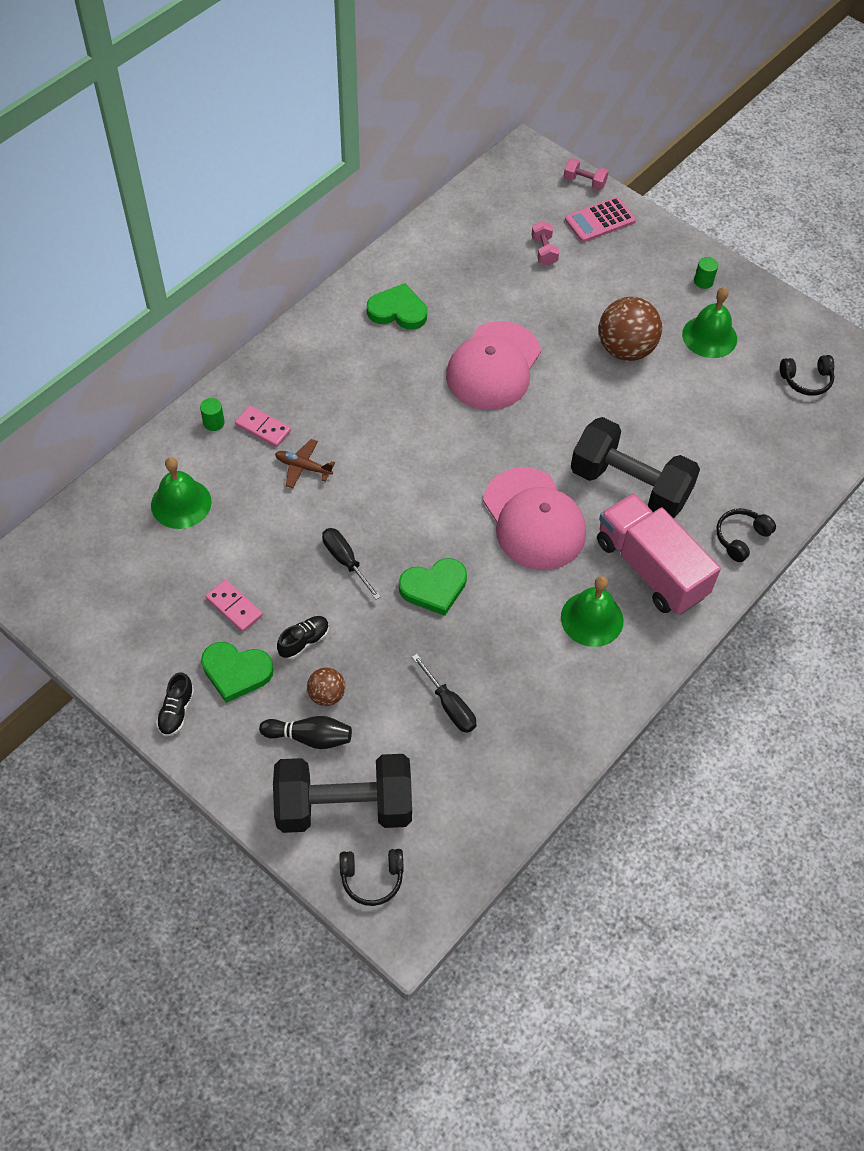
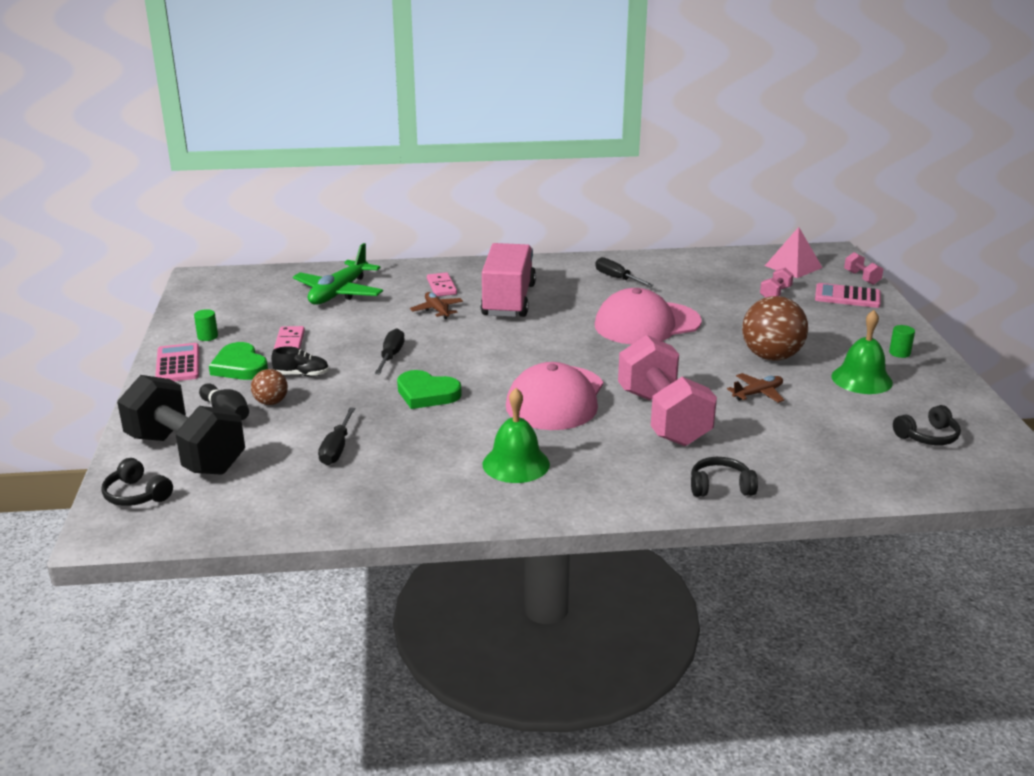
camera: 45 degrees right, 30 degrees down
(176, 711) = (178, 364): black shoe -> pink calculator
(181, 503) = (339, 293): green bell -> green plane
(214, 422) = (416, 273): green cylinder -> green cylinder (207, 336)
(398, 311) = (616, 278): green heart -> black screwdriver
(518, 197) = (793, 266): none -> pink pyramid
(629, 486) = (663, 417): black dumbbell -> pink dumbbell
(650, 568) = (609, 464): pink truck -> pink truck (508, 300)
(661, 406) = (758, 393): none -> brown plane
(806, 380) = (927, 436): black headphones -> black headphones turned 60 degrees counterclockwise

